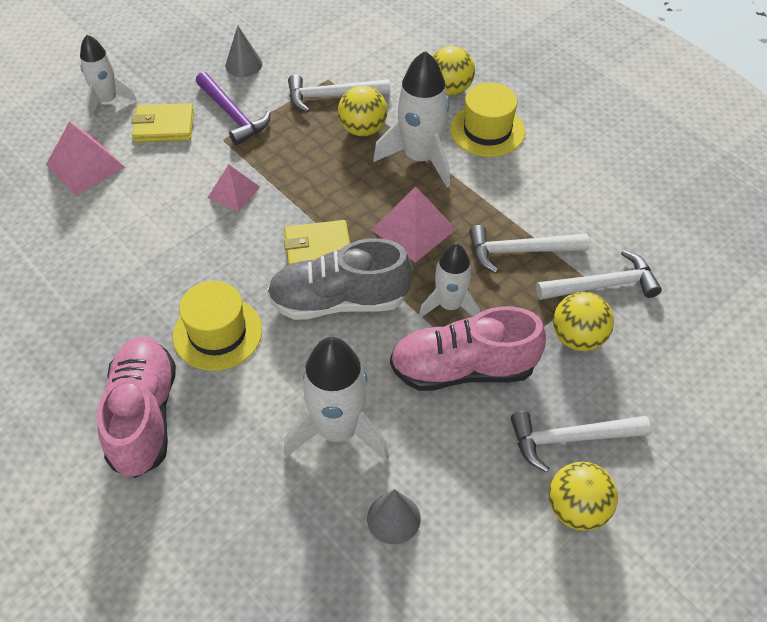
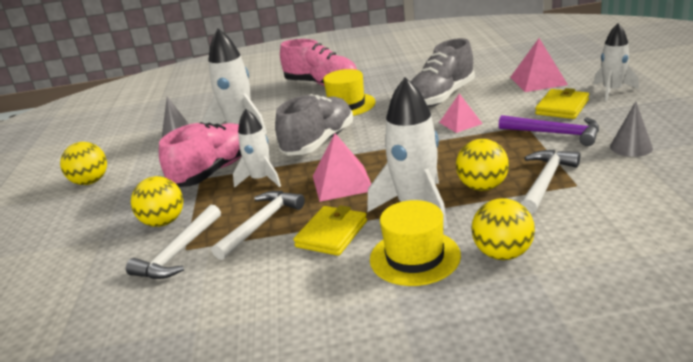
camera: 130 degrees right, 25 degrees down
(162, 238) = (441, 97): none -> grey shoe
(233, 115) = (555, 133): purple hammer -> purple hammer turned 150 degrees counterclockwise
(318, 248) = (371, 143): yellow wallet -> yellow wallet (332, 234)
(570, 439) = (120, 193): white hammer -> none

